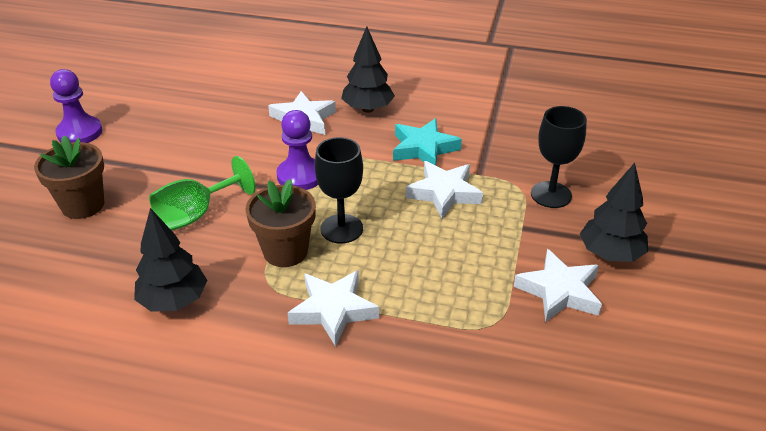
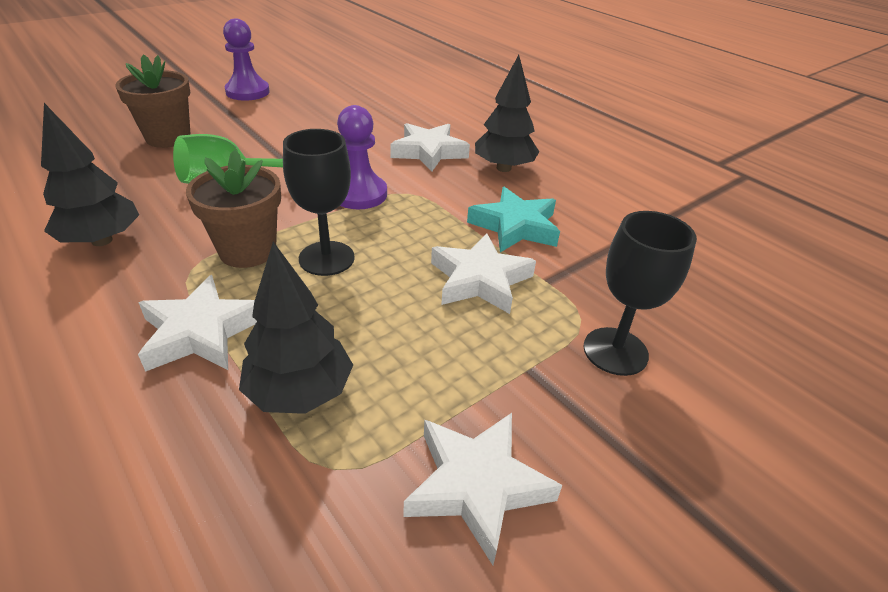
camera: 35 degrees right, 0 degrees up
(610, 254) = (617, 482): black tree -> black tree (300, 392)

